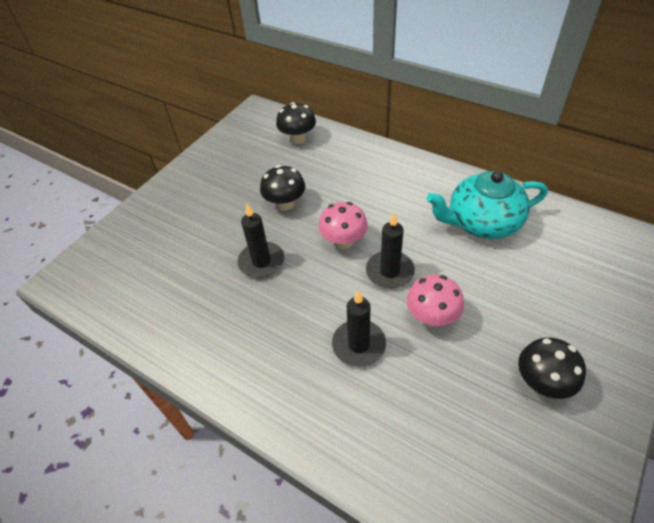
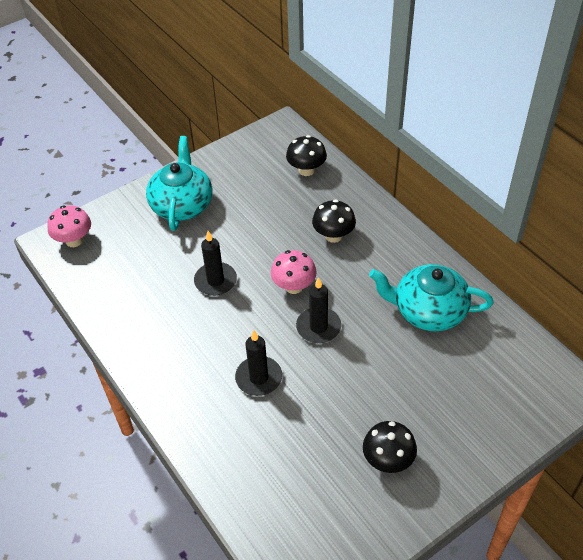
camera: 20 degrees right, 0 degrees up
(192, 202) = (182, 205): none -> turquoise teapot
(285, 204) = (261, 234): black mushroom -> black mushroom (333, 236)
(432, 317) = (331, 377): pink mushroom -> pink mushroom (74, 240)

